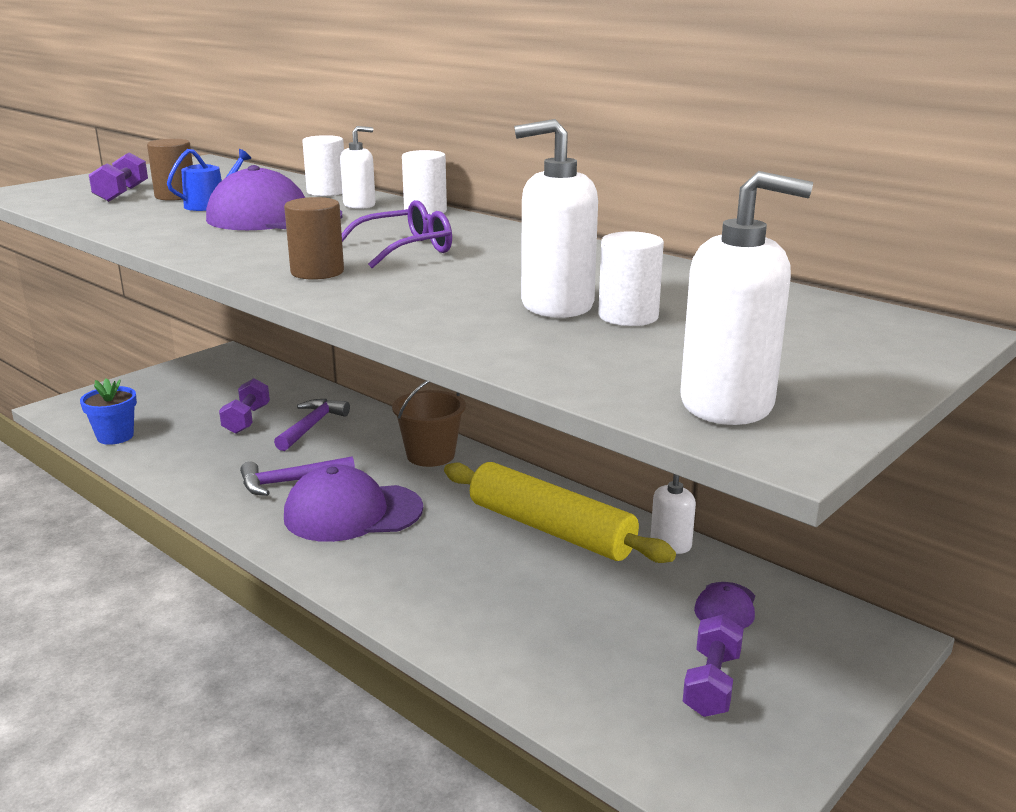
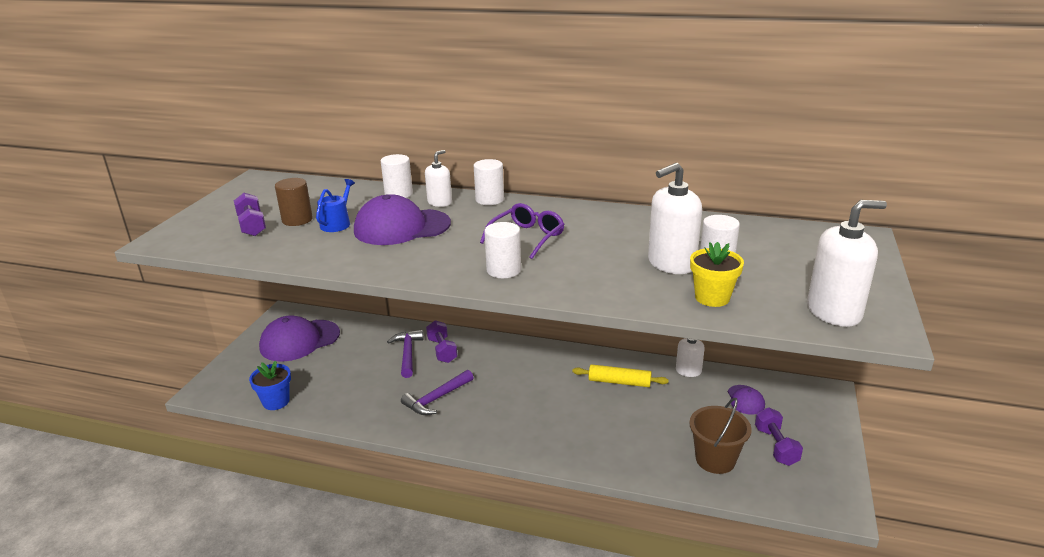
camera: 25 degrees left, 5 degrees up
(246, 420) = (358, 361): purple dumbbell -> purple dumbbell (442, 350)
(317, 272) = (503, 270): brown cylinder -> white cylinder
(352, 512) = (497, 408): purple cap -> purple cap (299, 340)
(430, 455) = (505, 353): brown bucket -> brown bucket (715, 459)
(550, 529) = (619, 382): yellow rolling pin -> yellow rolling pin, size x0.56
(551, 349) = (712, 298): none -> yellow flower pot

